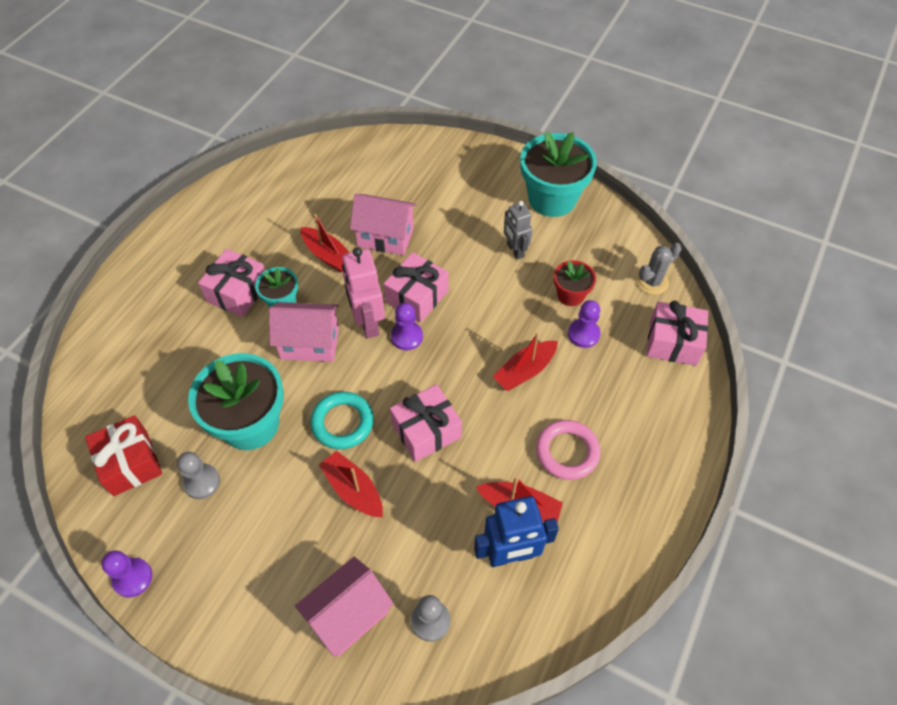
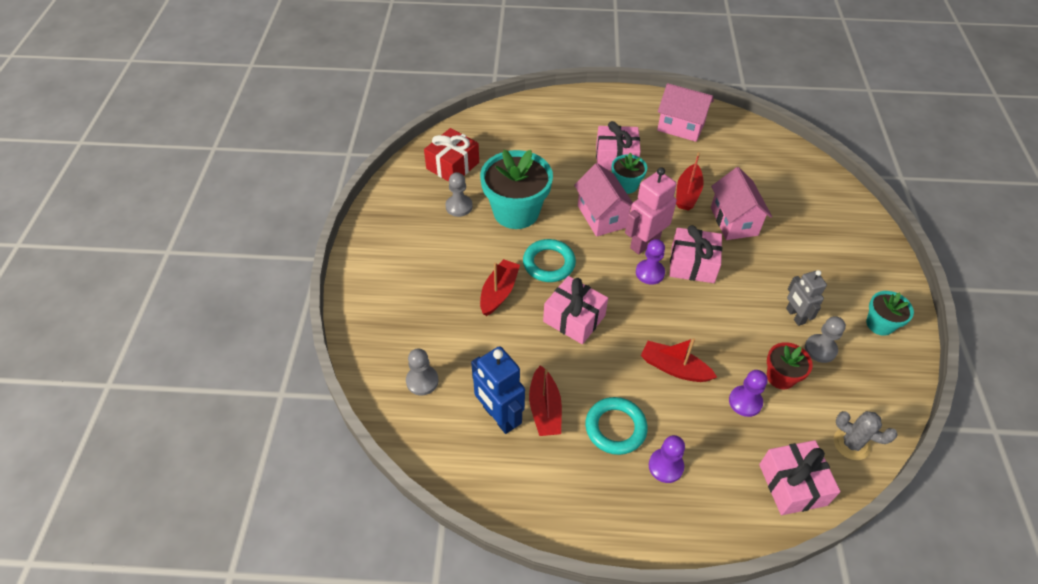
camera: 65 degrees right, 5 degrees down
(133, 578) = (378, 203): purple pawn -> purple pawn (665, 466)
(349, 615) = (404, 329): pink house -> pink house (680, 127)
(515, 250) = (795, 316): grey robot -> grey robot turned 60 degrees counterclockwise
(552, 199) = (880, 324): turquoise flower pot -> turquoise flower pot, size x0.52
(556, 252) = (820, 349): none -> grey pawn
(567, 452) = (615, 428): pink ring -> turquoise ring

